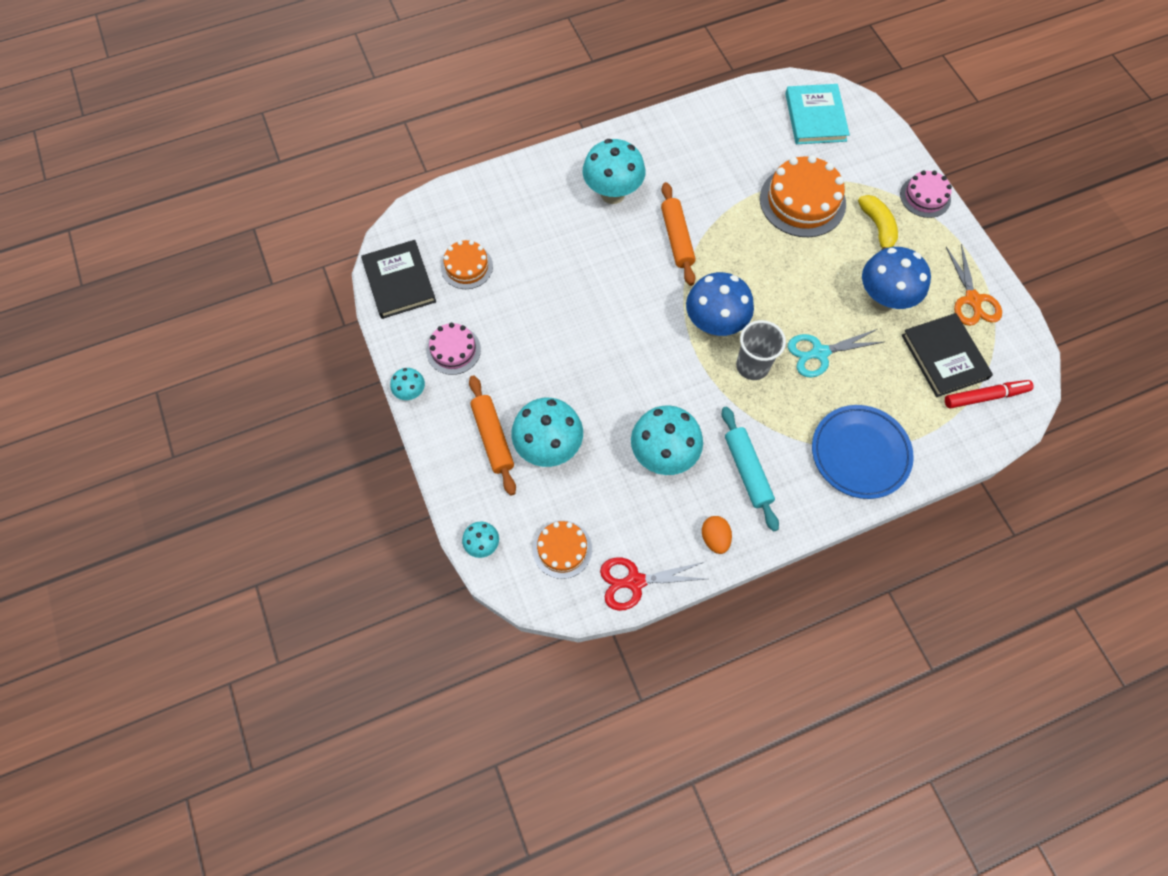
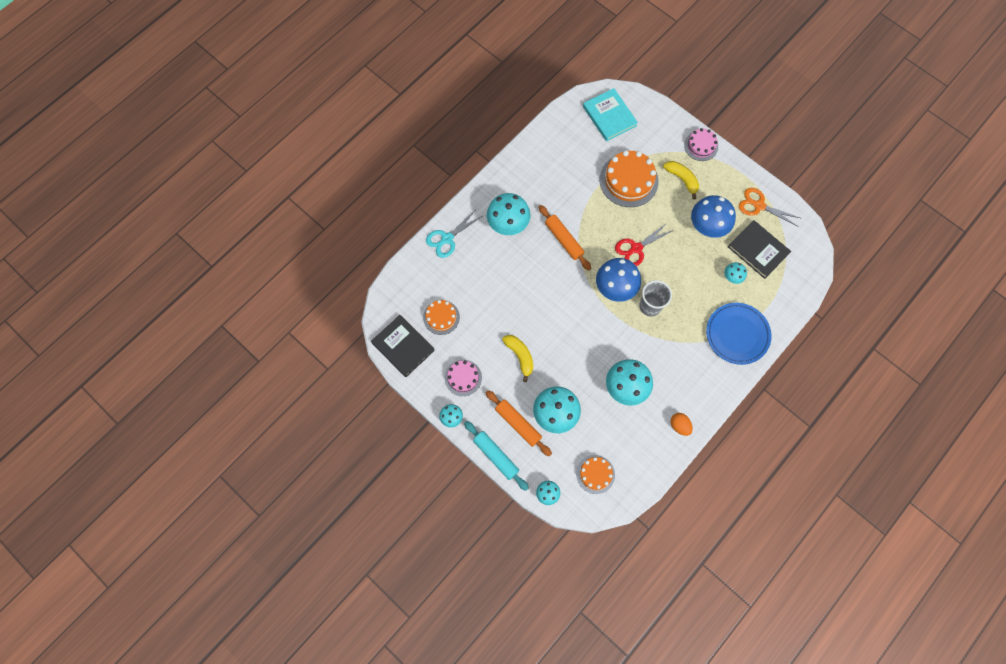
camera: 25 degrees left, 5 degrees up
(542, 355) = (520, 356): none -> yellow banana
(634, 582) = (646, 474): red scissors -> red scissors (635, 248)
(747, 471) = (678, 375): turquoise rolling pin -> turquoise rolling pin (496, 456)
(819, 353) = (685, 280): turquoise scissors -> turquoise scissors (447, 239)
(888, 376) = (732, 277): none -> turquoise mushroom
(973, 300) = (758, 205): orange scissors -> orange scissors turned 150 degrees clockwise
(985, 397) = (791, 266): red marker -> none

